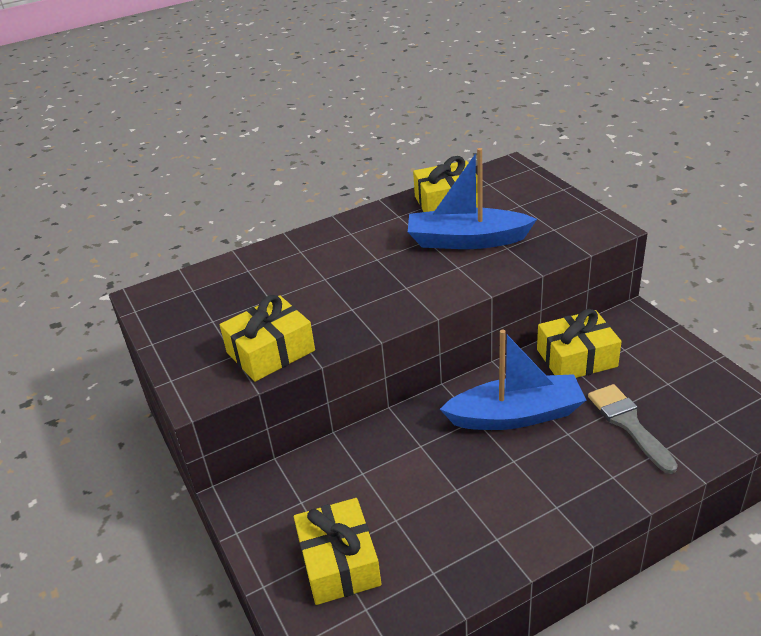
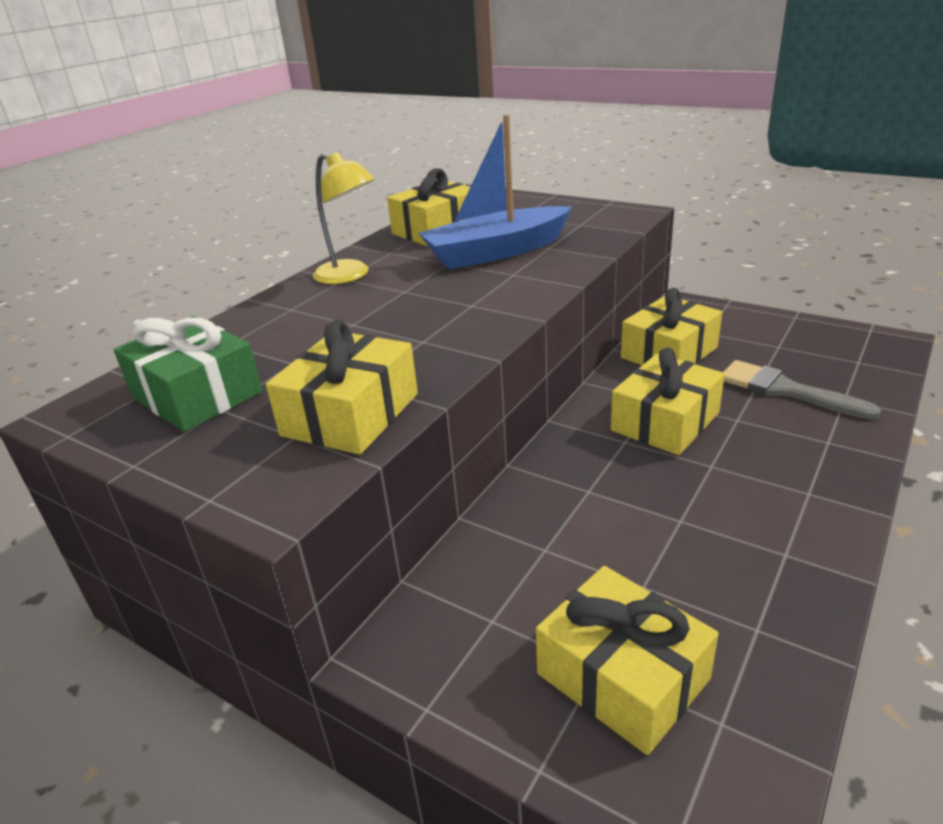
camera: 30 degrees left, 5 degrees down
(207, 305) = (196, 395): none -> green gift
(356, 232) = (350, 275): none -> yellow lamp
(516, 415) = (665, 421): blue boat -> yellow gift

